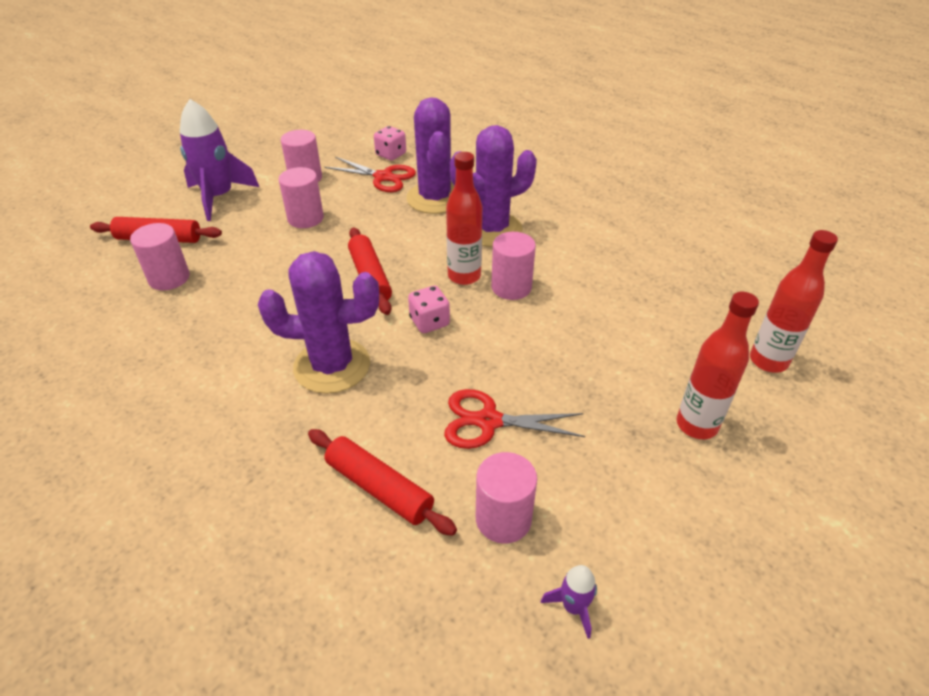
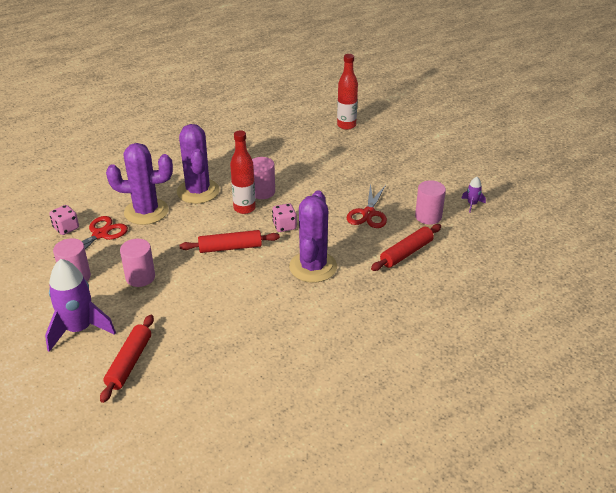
camera: 80 degrees left, 5 degrees down
(169, 278) = (190, 350): pink cylinder -> none
(696, 425) = (382, 154): red bottle -> none

